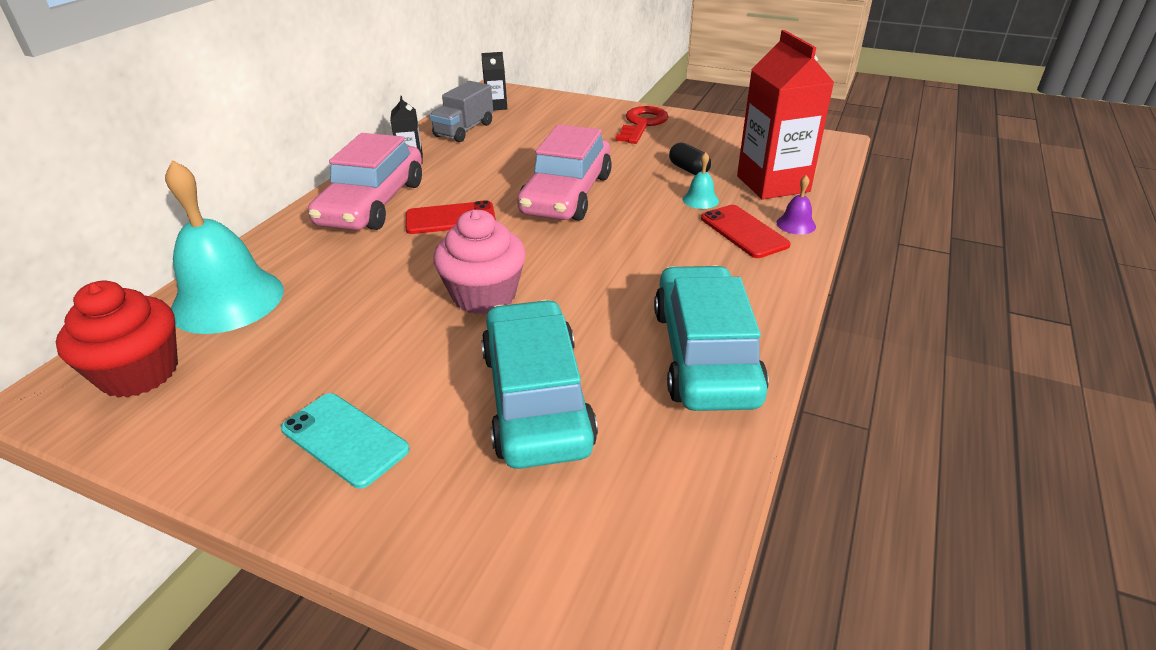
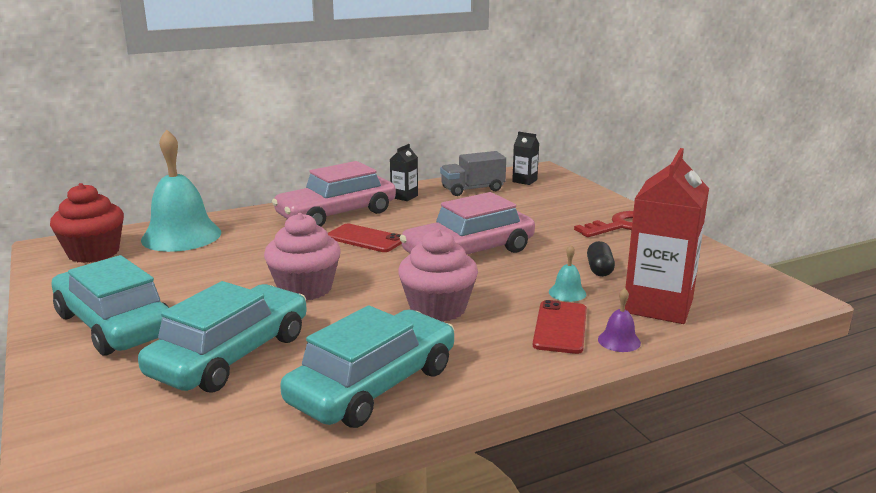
camera: 40 degrees right, 15 degrees down
(345, 439) = (115, 324): turquoise phone -> turquoise car
(633, 259) = (438, 308): none -> pink cupcake

